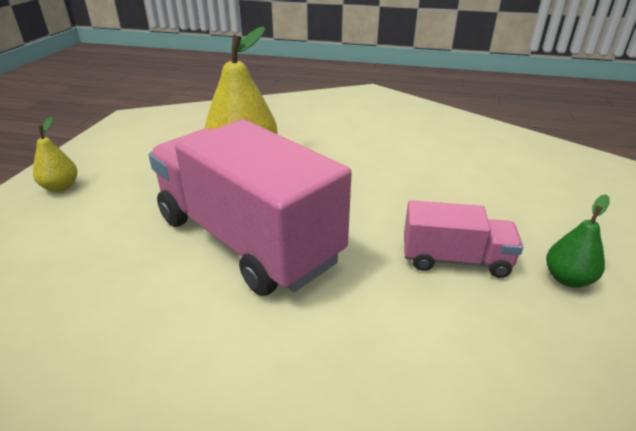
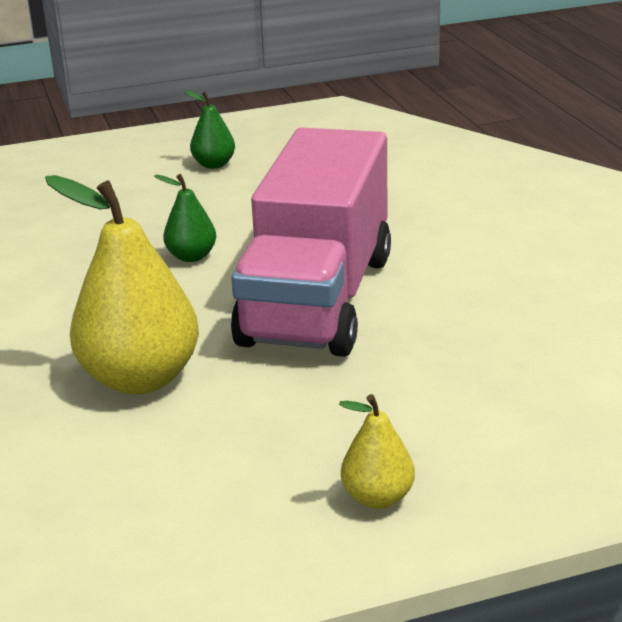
camera: 120 degrees left, 5 degrees down
(368, 210) = (191, 256): none -> green pear
(455, 259) = (234, 203): pink truck -> none

